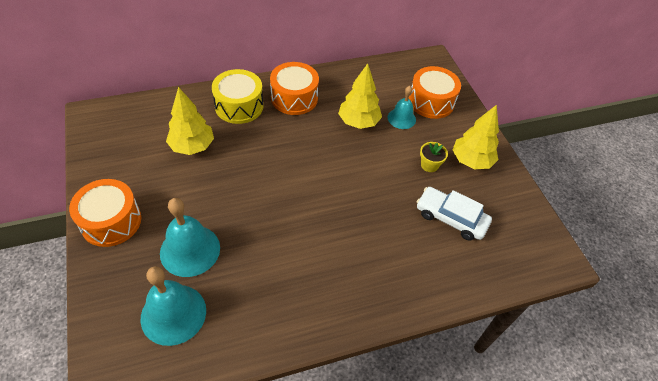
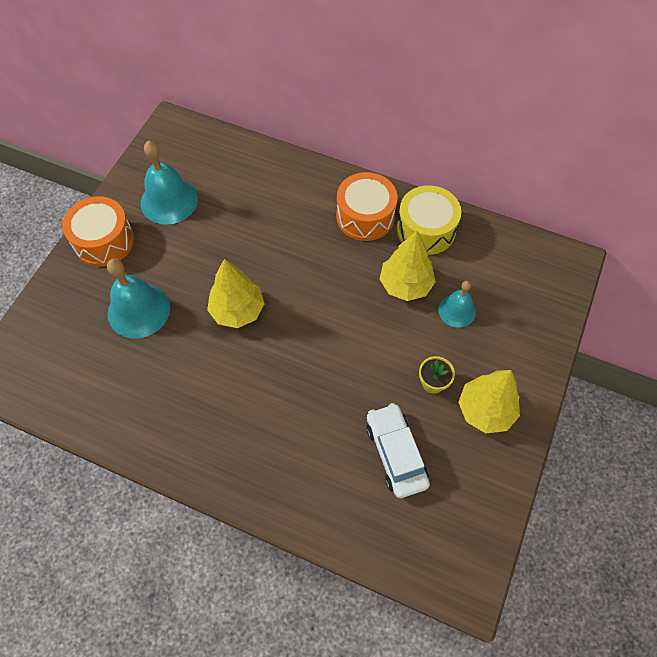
camera: 45 degrees right, 10 degrees up
(173, 314) = (80, 357): turquoise bell -> turquoise bell (169, 201)
(192, 146) = (225, 210): yellow tree -> yellow tree (237, 311)
(239, 106) = (303, 193): yellow drum -> yellow drum (426, 230)
(431, 102) = (512, 312): orange drum -> none

